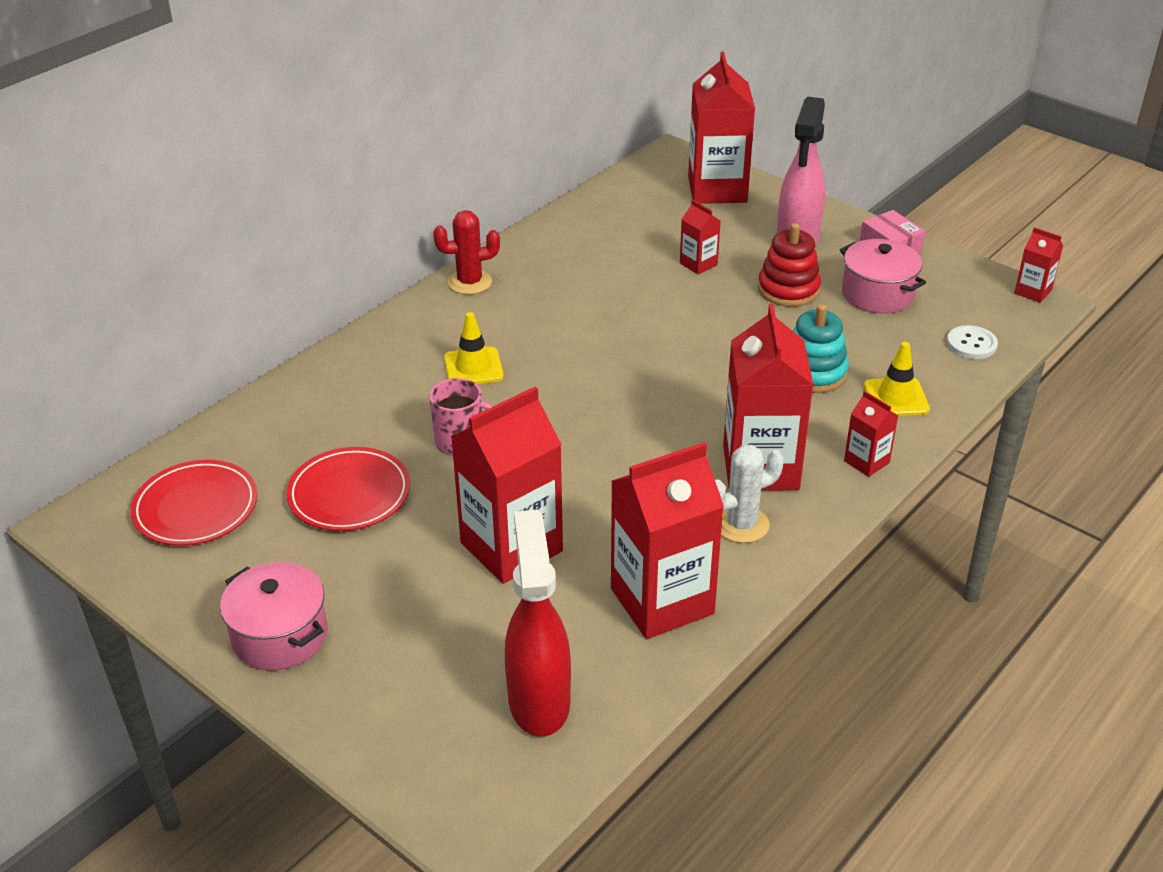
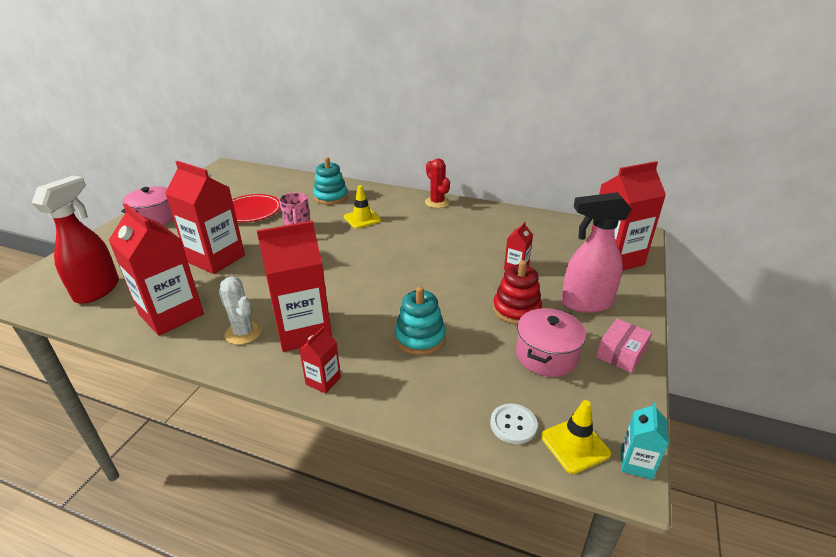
camera: 70 degrees right, 5 degrees down
(196, 507) = (237, 183): red plate -> none
(362, 389) = (331, 197): none -> turquoise stacking toy
(539, 701) = (98, 290): red spray bottle -> red spray bottle turned 45 degrees counterclockwise
(896, 398) = (410, 386): yellow traffic cone -> yellow traffic cone (575, 445)
(1033, 292) = (636, 463): red carton -> turquoise carton

